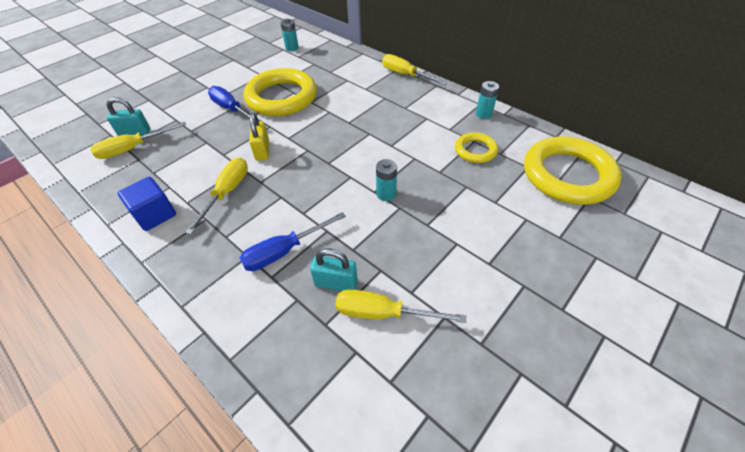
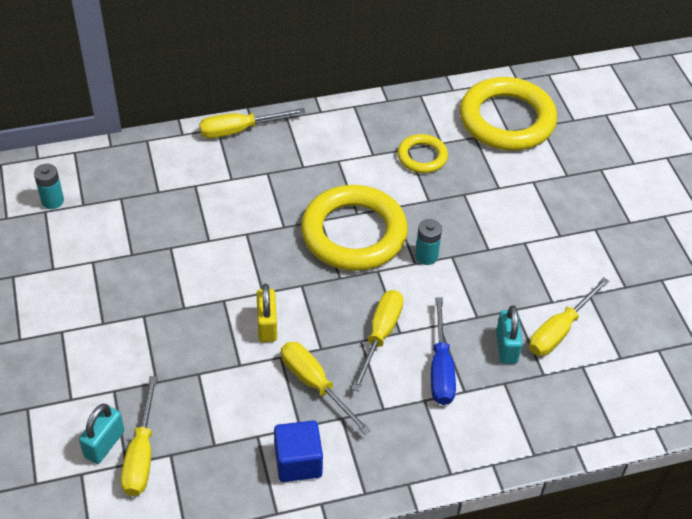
camera: 60 degrees left, 0 degrees up
(231, 109) = (147, 324): blue screwdriver -> none
(262, 151) = (267, 325): yellow padlock -> yellow padlock turned 60 degrees clockwise
(281, 97) = (171, 264): yellow ring -> yellow ring (354, 233)
(292, 204) = (380, 335): none -> yellow screwdriver
(336, 283) = (506, 347): turquoise padlock -> turquoise padlock turned 45 degrees counterclockwise
(483, 114) = (373, 114): turquoise battery -> none

